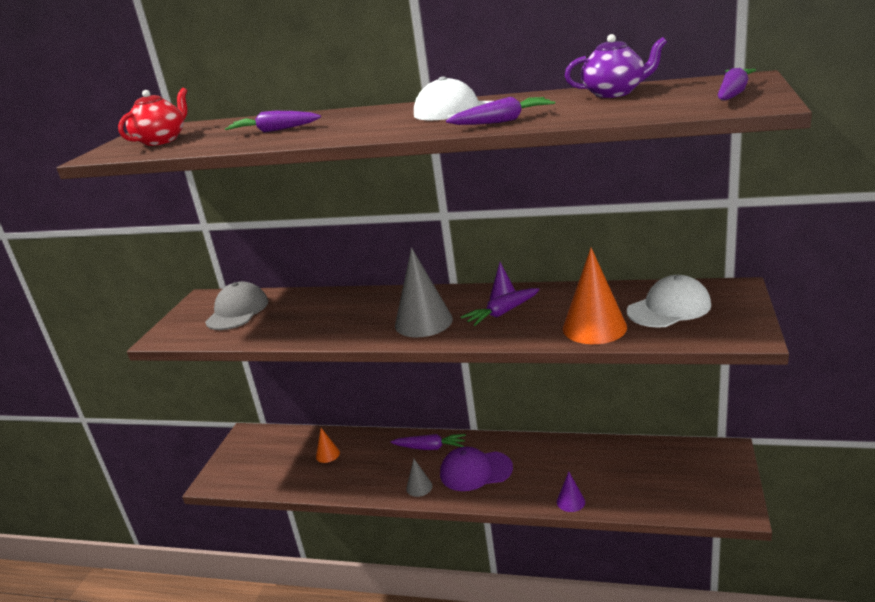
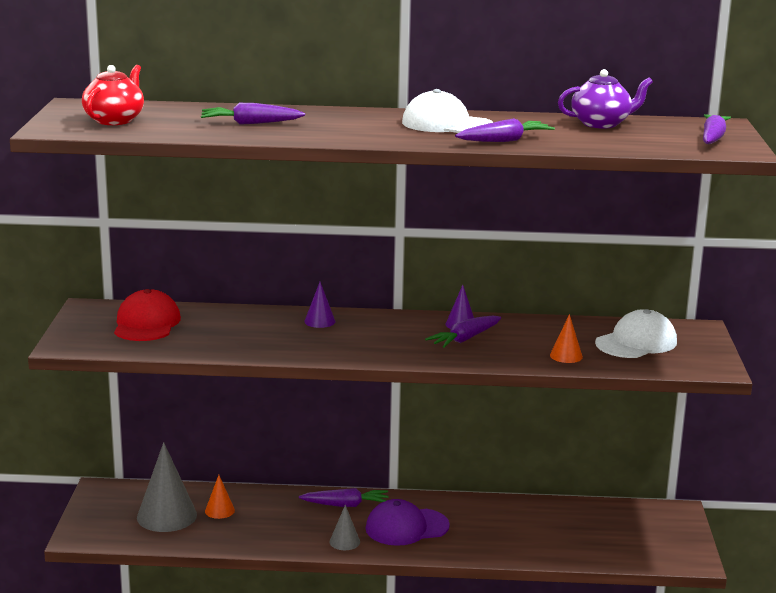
camera: 15 degrees left, 5 degrees down
(237, 311) = (146, 323): grey cap -> red cap
(423, 322) = (381, 343): grey cone -> grey cone (167, 516)
(570, 501) = (520, 554): purple cone -> purple cone (319, 321)
(594, 327) = (566, 356): orange cone -> orange cone, size x0.50

